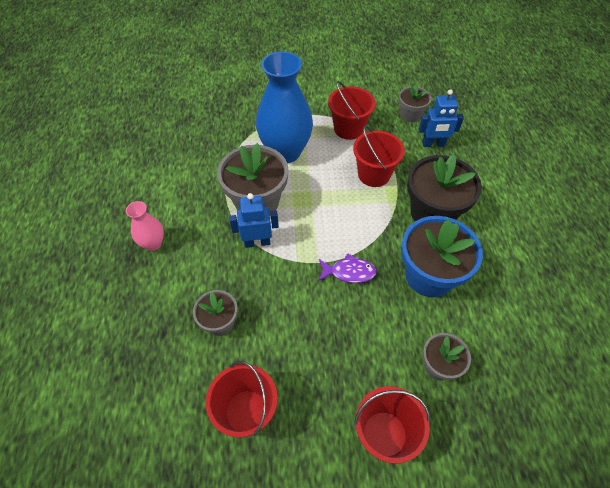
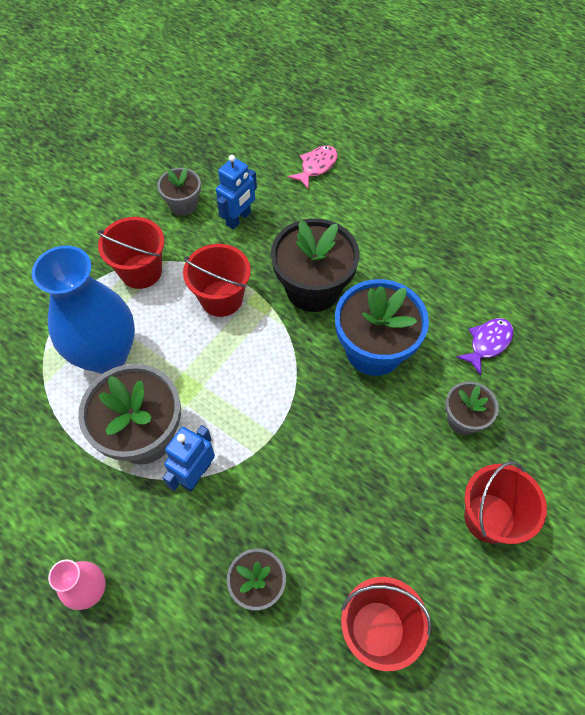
camera: 50 degrees left, 5 degrees up
(349, 272) = (310, 415): purple fish -> purple fish (487, 343)
(517, 153) = (316, 166): none -> pink fish

